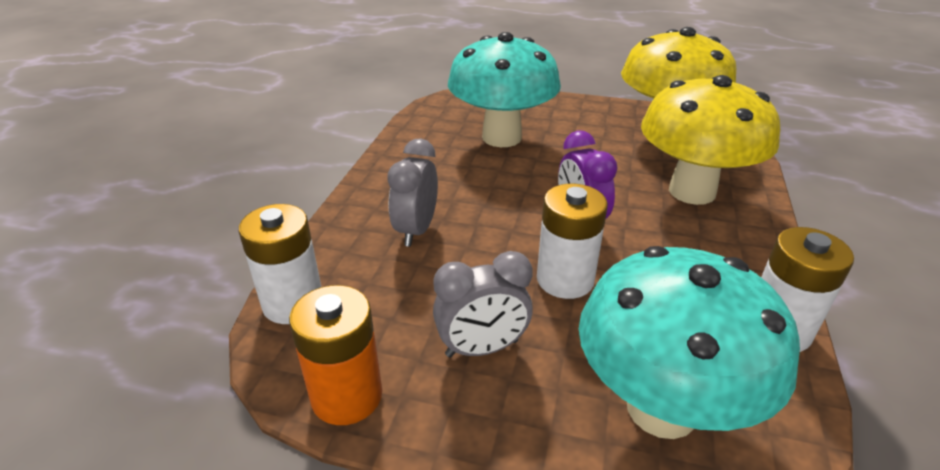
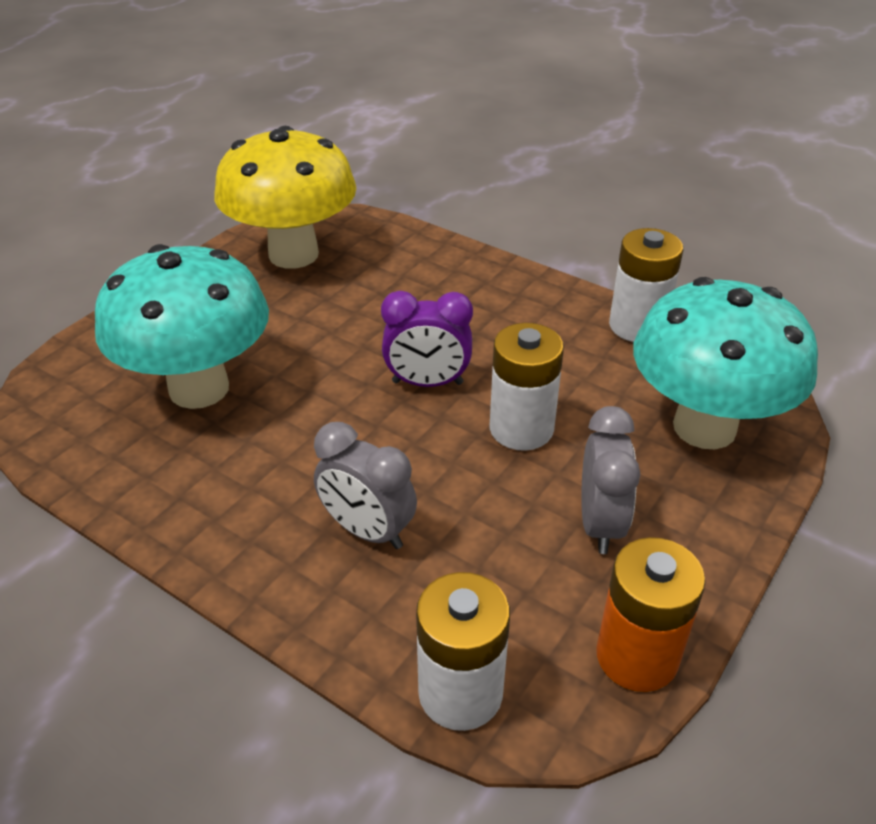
camera: 70 degrees left, 5 degrees up
(692, 191) = (422, 286): yellow mushroom -> none

